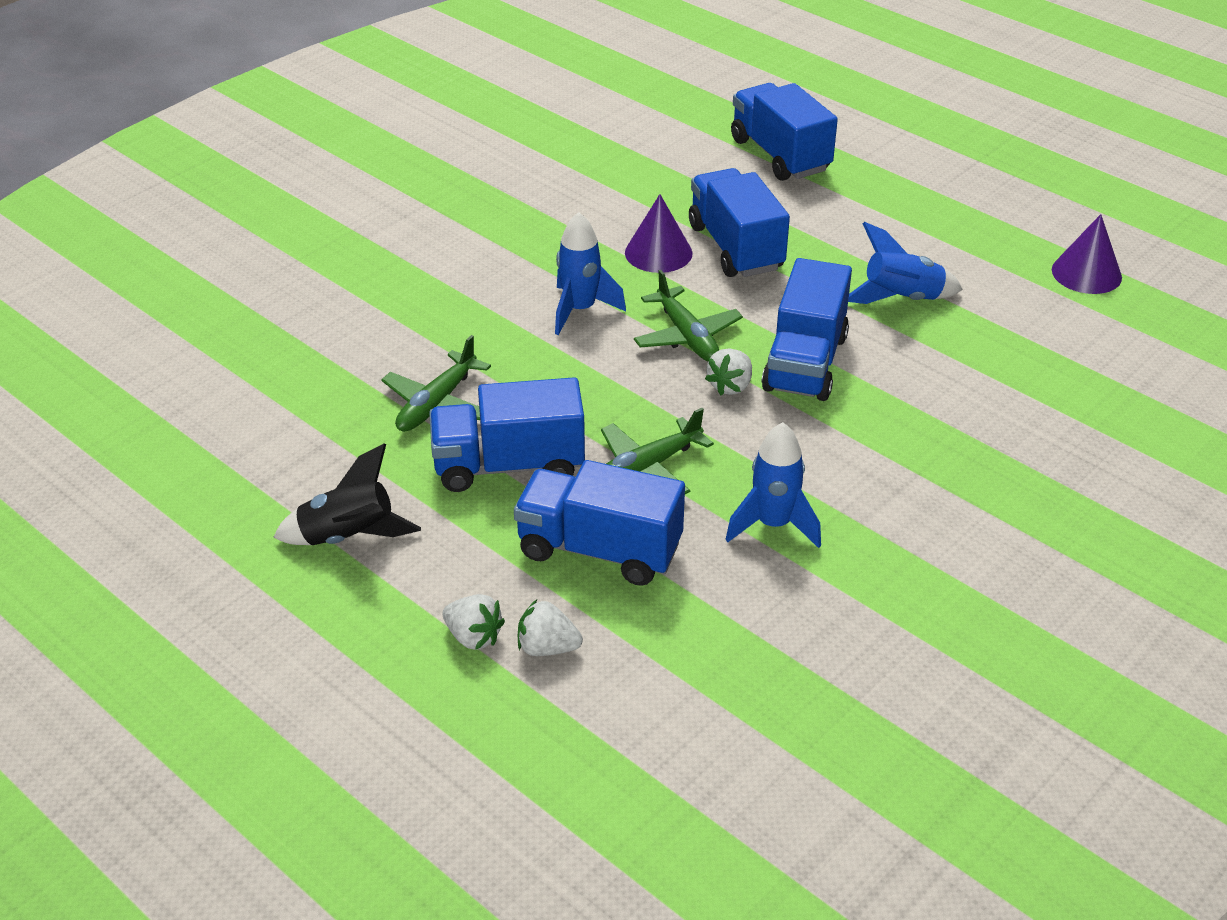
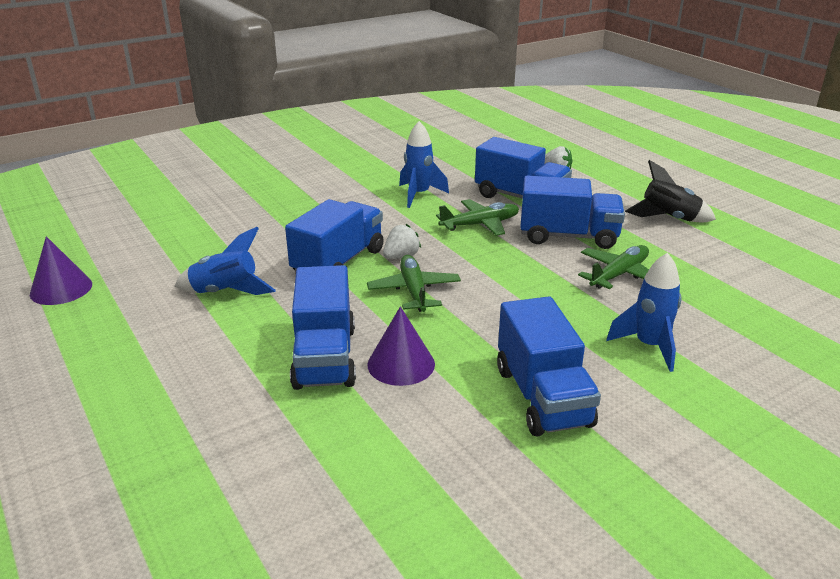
camera: 165 degrees left, 10 degrees down
(473, 637) = (593, 179): white strawberry -> none
(580, 310) = (494, 323): blue rocket -> blue rocket (649, 346)
(780, 155) = (186, 467): blue truck -> blue truck (543, 397)

